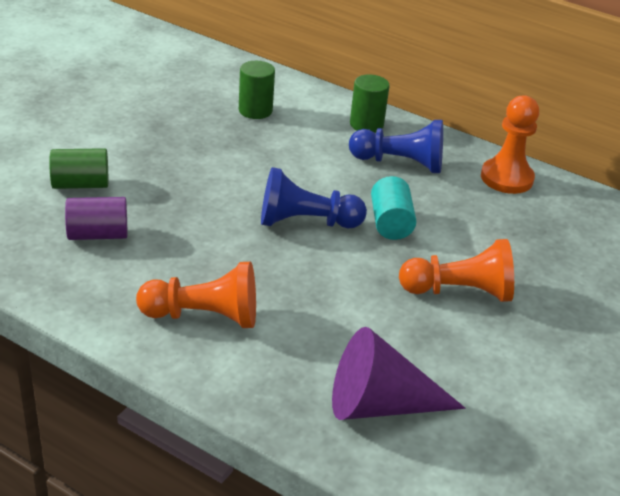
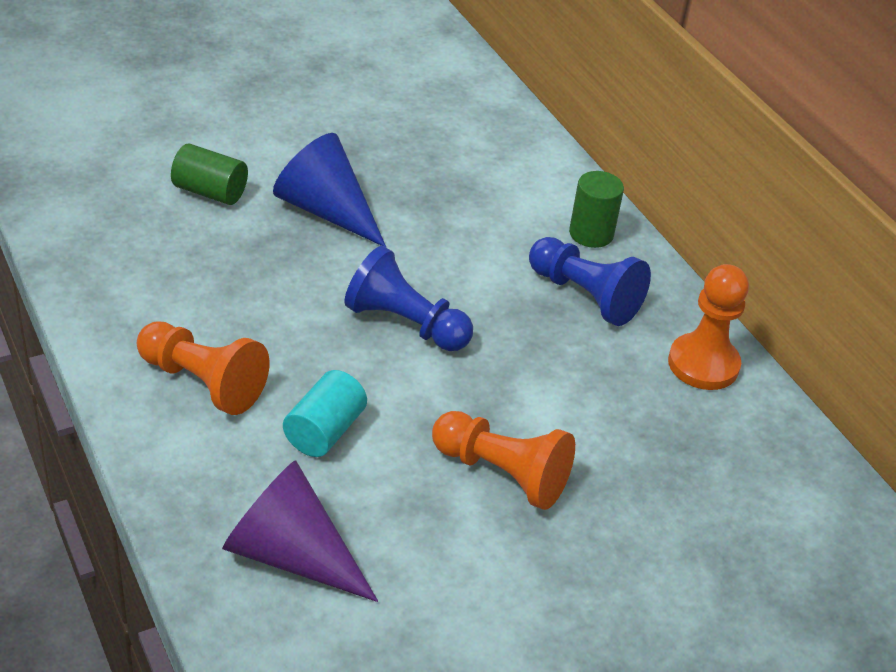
camera: 30 degrees right, 5 degrees up
(98, 234) = (179, 253): purple cylinder -> none
(179, 168) = (326, 210): none -> blue cone
(255, 110) = (474, 171): green cylinder -> none
(390, 223) = (501, 363): turquoise cylinder -> turquoise cylinder (324, 431)

